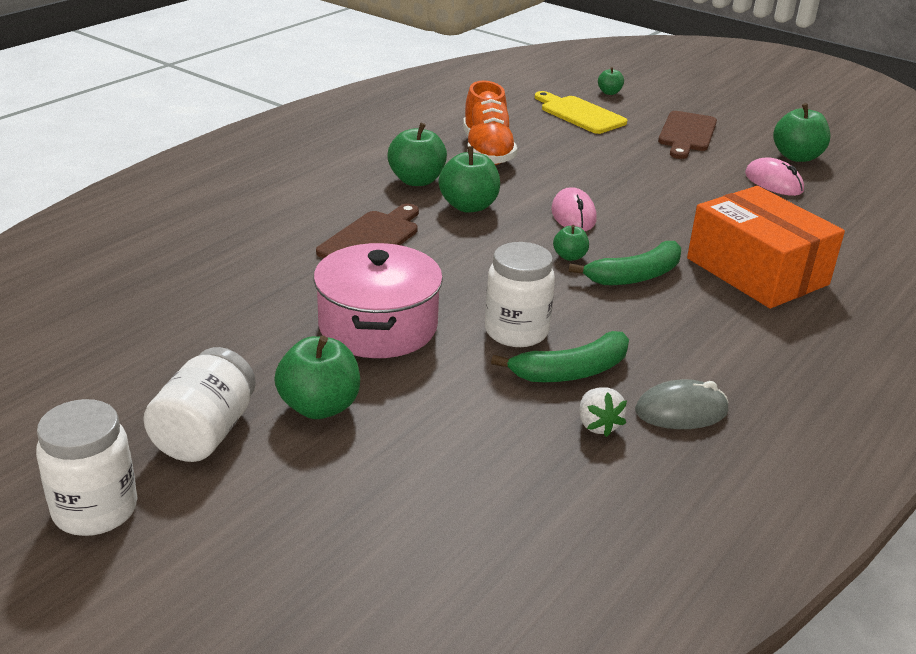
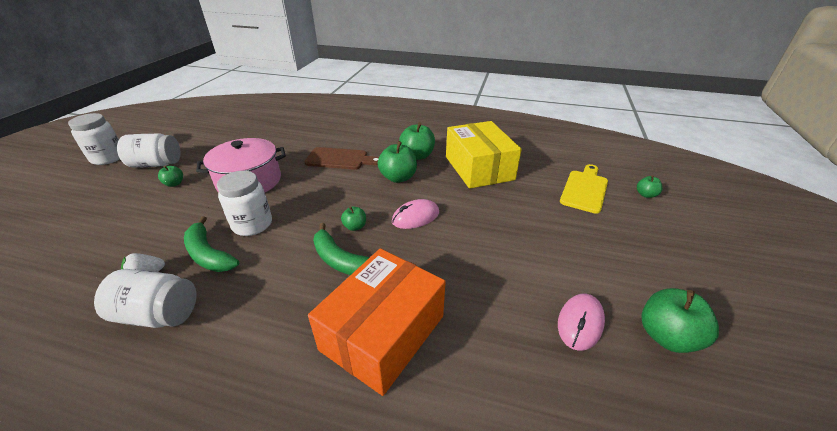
camera: 70 degrees right, 5 degrees up
(319, 407) = (174, 184): green apple -> green apple, size x0.54
(487, 151) = (479, 168): orange shoe -> yellow box
(681, 411) = (158, 314): grey mouse -> white jar
(687, 134) = (620, 248): brown cutting board -> none

